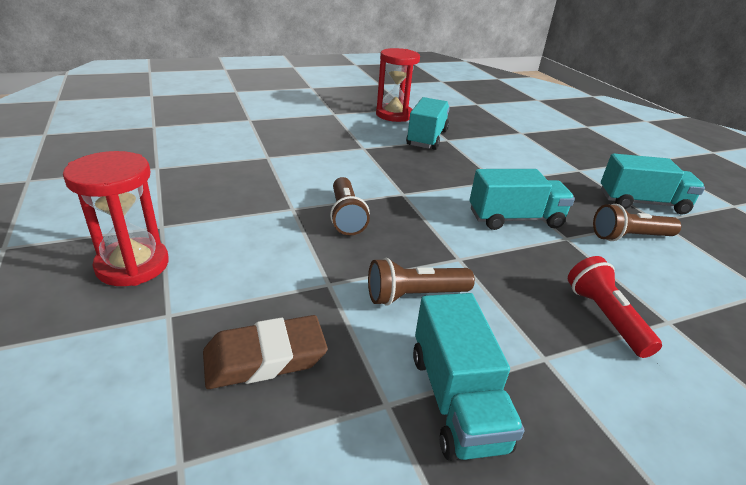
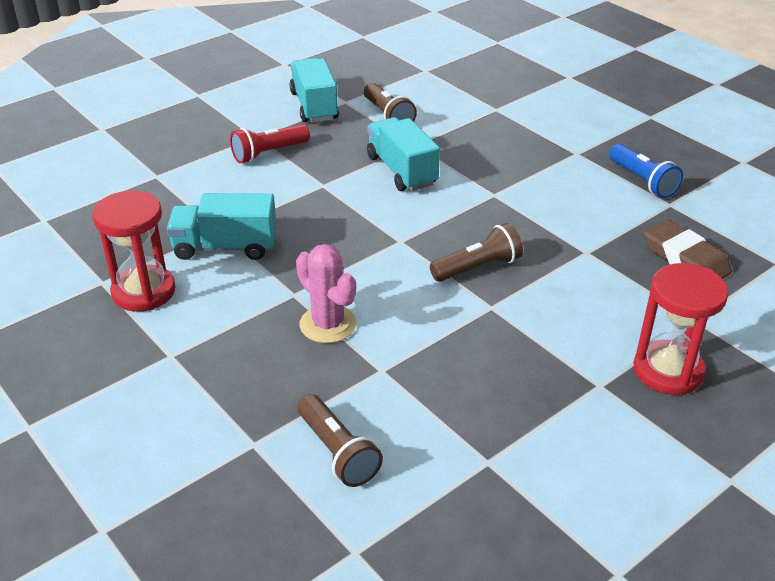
camera: 105 degrees left, 5 degrees up
(325, 151) = (328, 324): none -> pink cactus
(414, 295) = (562, 209): brown flashlight -> brown flashlight (337, 452)
(456, 399) = (642, 181): turquoise truck -> blue flashlight
(605, 317) = (513, 131): red flashlight -> red flashlight (269, 153)

